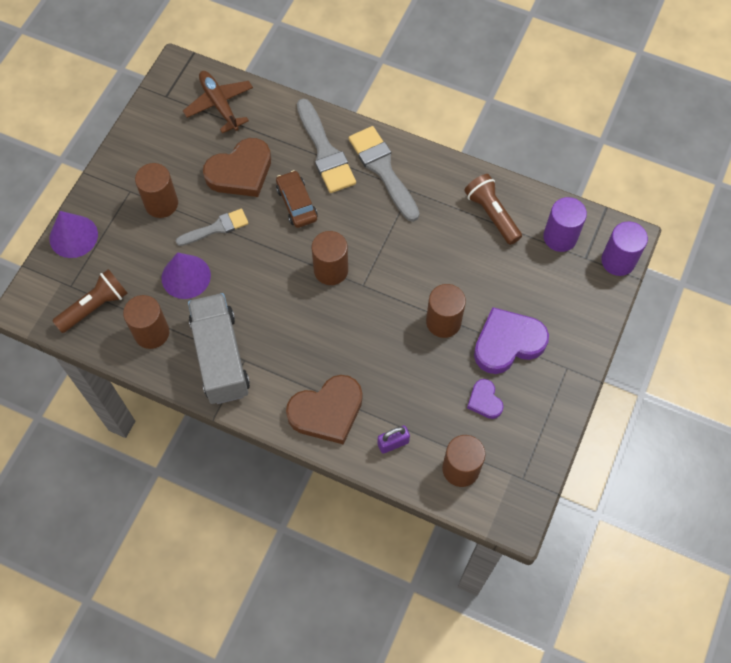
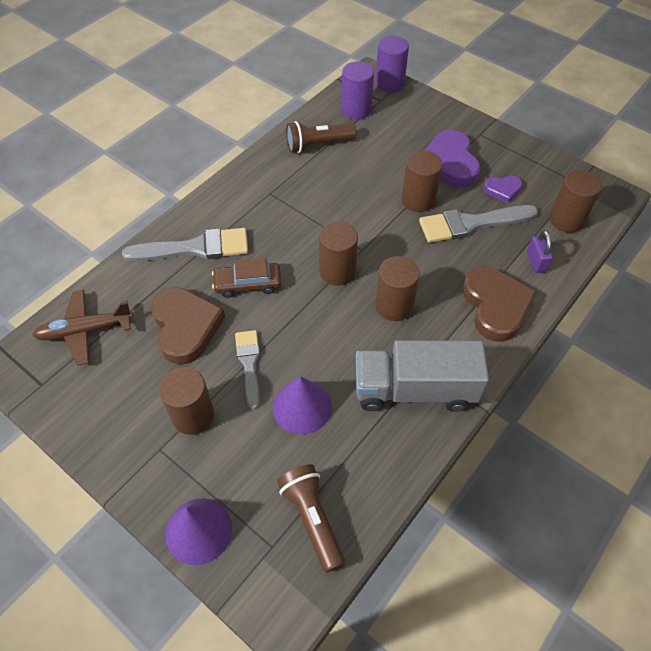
camera: 75 degrees left, 10 degrees down
(151, 333) = (366, 457): brown cylinder -> brown cylinder (394, 306)
(383, 169) = (238, 208): grey brush -> grey brush (471, 224)

